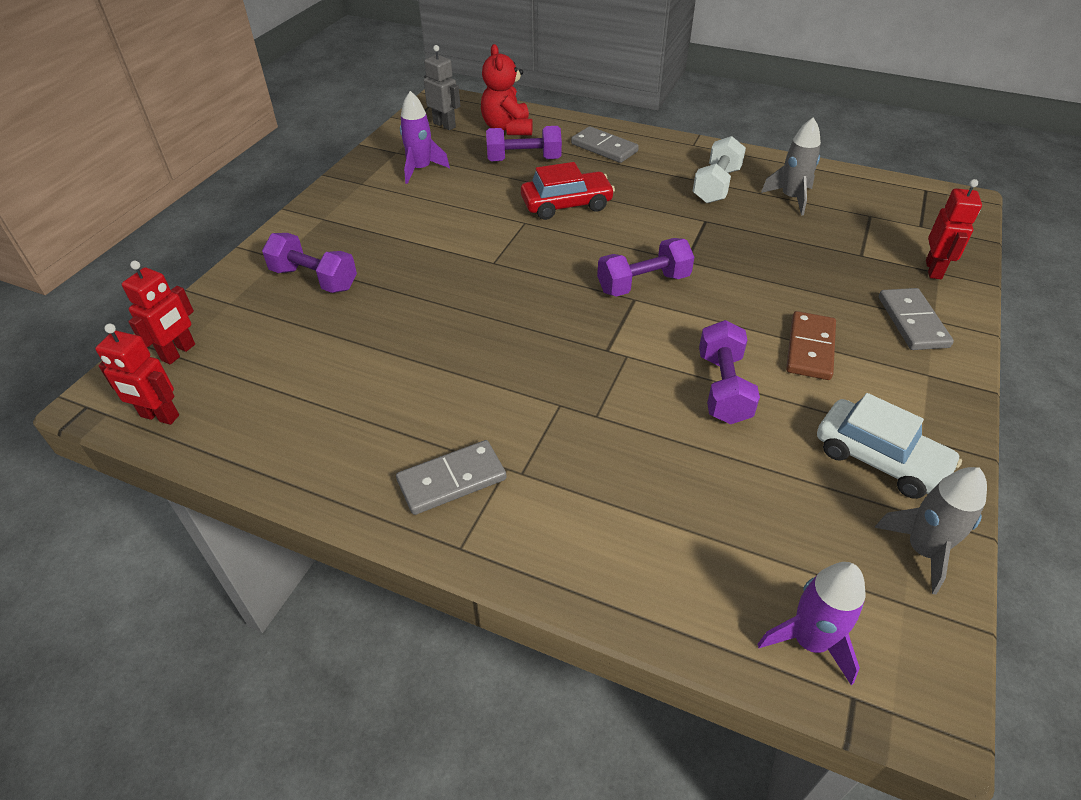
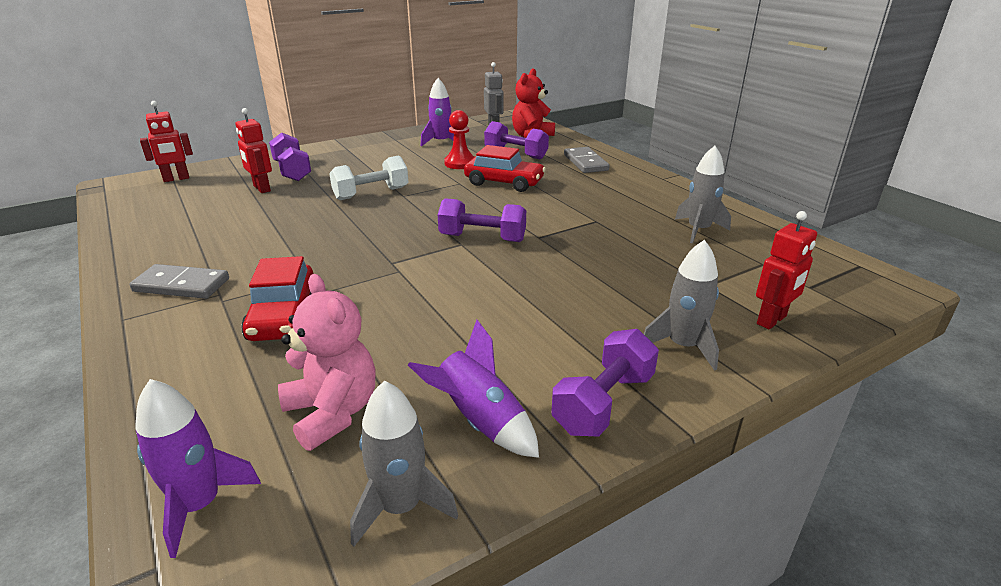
camera: 35 degrees right, 15 degrees down
(159, 416) = (120, 200): red robot -> red robot (261, 188)
(486, 194) = (460, 163): none -> red pawn
(606, 456) = (284, 316): none -> red car
(716, 186) = (641, 205): white dumbbell -> white dumbbell (371, 193)
(723, 388) = (433, 316): purple dumbbell -> purple dumbbell (604, 403)
(781, 515) = (333, 413): none -> pink teddy bear
(810, 348) = (549, 323): brown domino -> none
(879, 459) = (480, 421): white car -> purple rocket
(912, 322) = (683, 346): grey domino -> grey rocket

